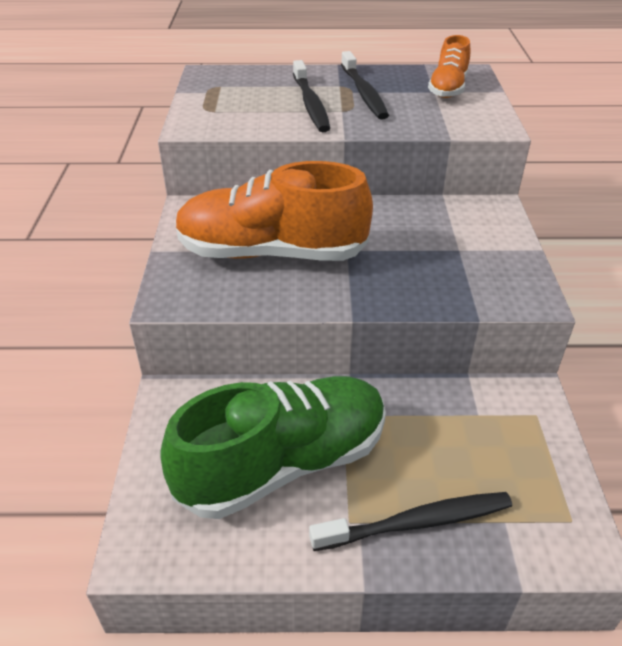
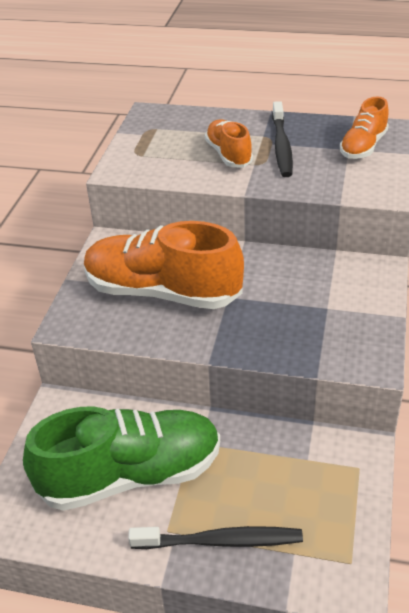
camera: 15 degrees right, 0 degrees up
(310, 104) = (228, 154): black toothbrush -> orange shoe

